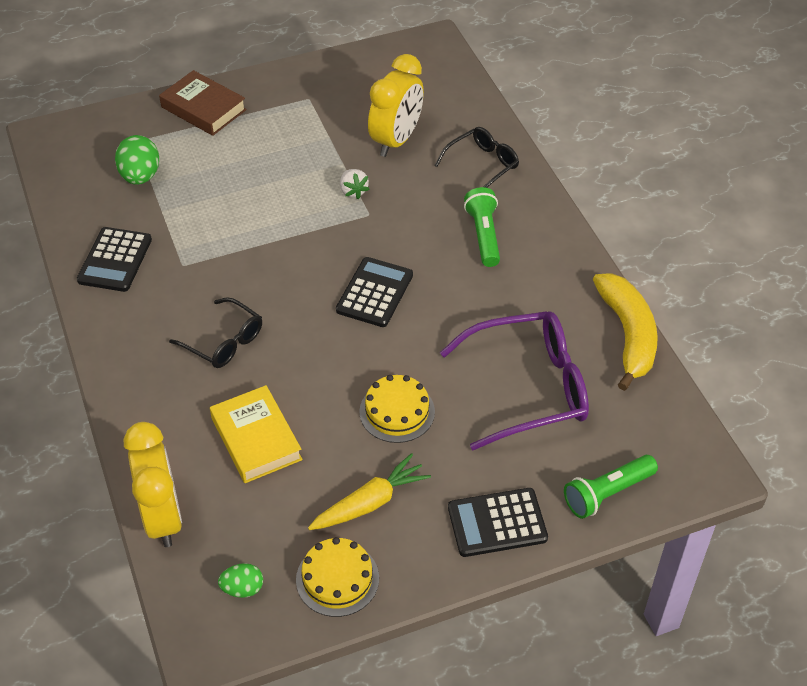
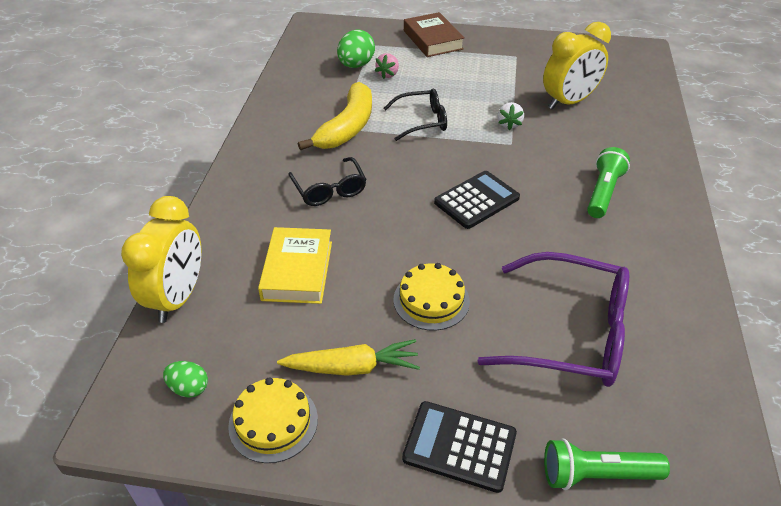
camera: 30 degrees right, 5 degrees down
(115, 260) = (296, 108): black calculator -> none
(185, 175) = (388, 74): none -> pink strawberry
(482, 165) = (634, 141): black glasses -> black glasses (422, 121)
(628, 335) = (704, 327): yellow banana -> yellow banana (347, 127)

